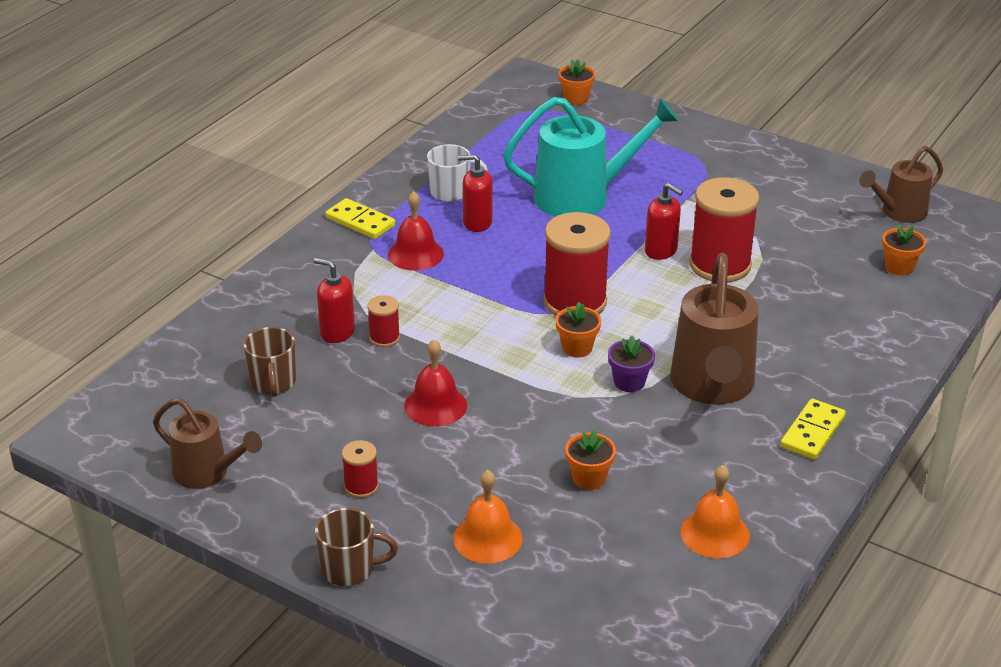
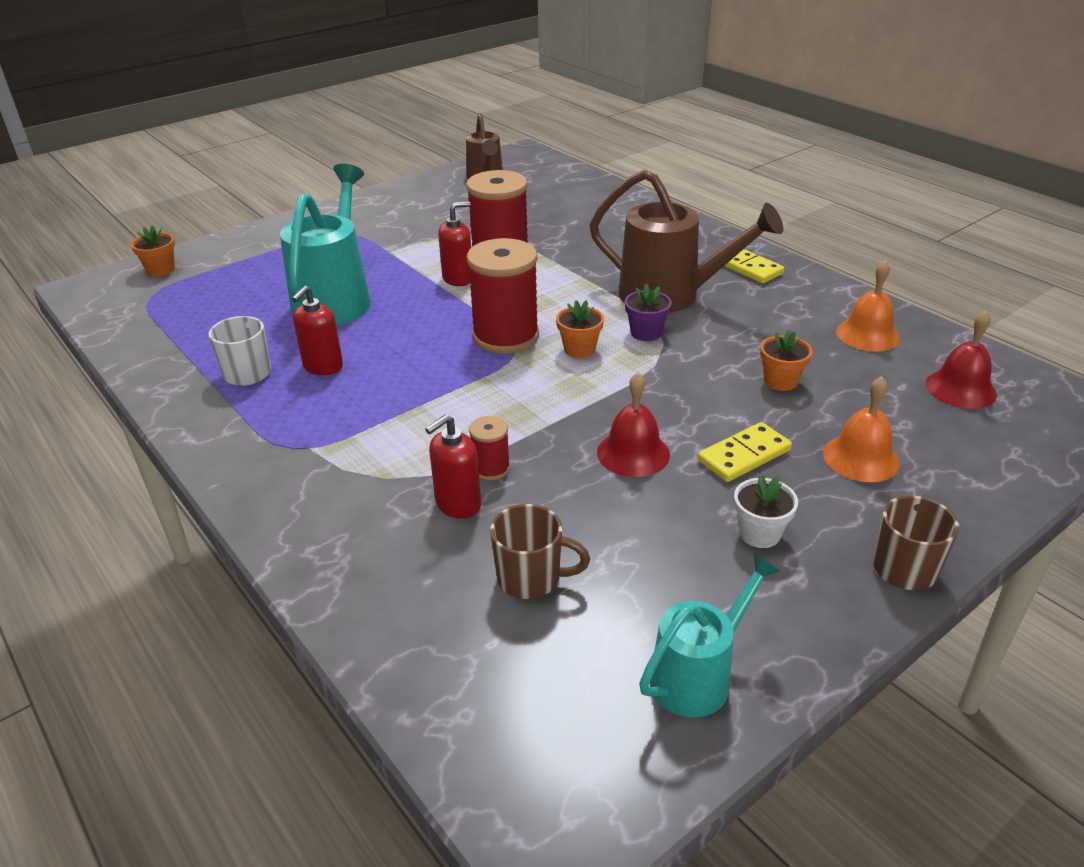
camera: 70 degrees left, 0 degrees up
(208, 473) = (699, 675): brown watering can -> turquoise watering can
(360, 222) = (244, 447): yellow domino -> yellow domino (744, 455)
(361, 486) = (759, 533): red spool -> white flower pot
(415, 254) = (346, 418): red bell -> red bell (960, 389)
(899, 267) = (555, 193): orange flower pot -> none

